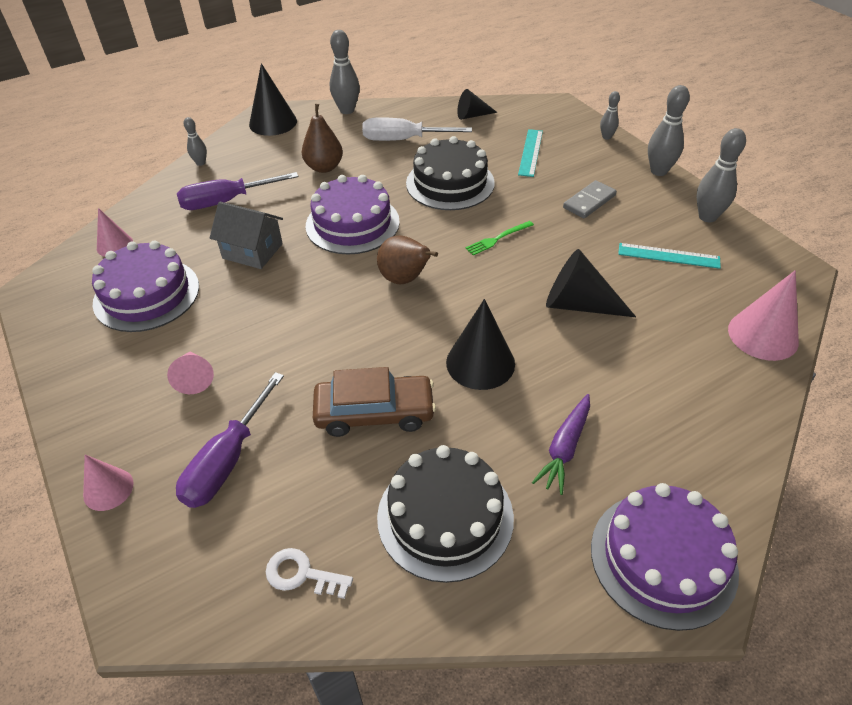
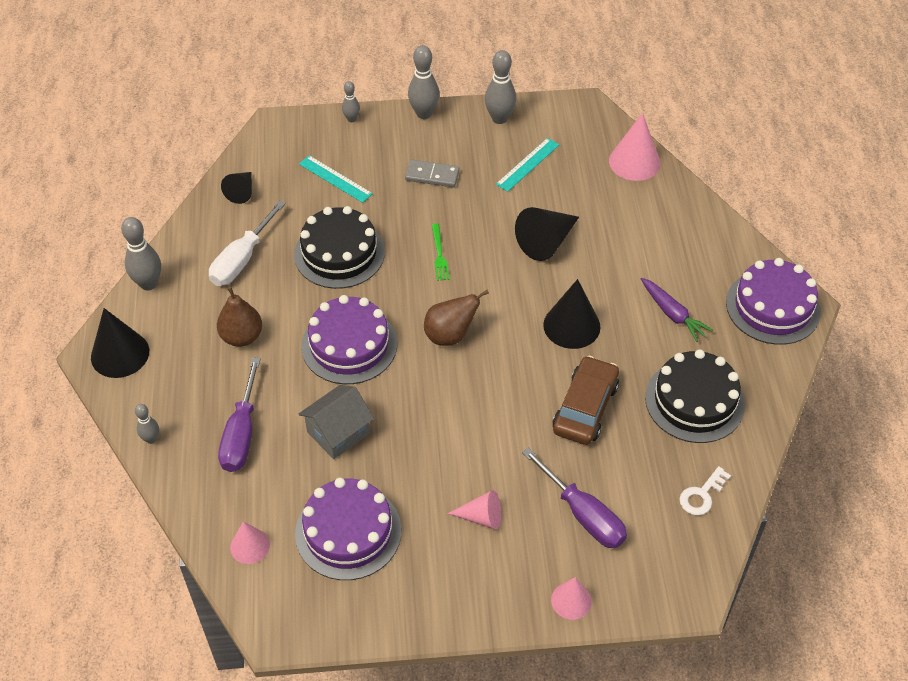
camera: 65 degrees left, 5 degrees up
(589, 201) = (432, 175): grey domino -> grey domino turned 60 degrees counterclockwise

